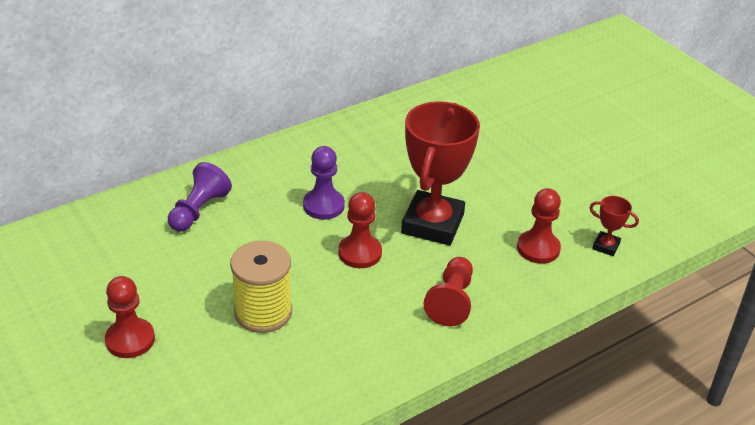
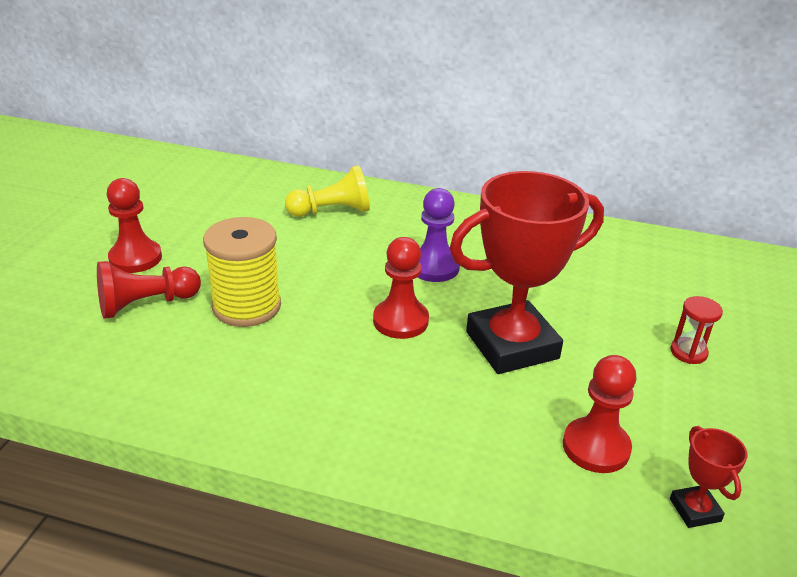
camera: 50 degrees right, 5 degrees down
(199, 210) = (332, 211): purple pawn -> yellow pawn
(451, 301) = (413, 421): red pawn -> red pawn (146, 304)
(509, 166) = (688, 352): none -> red hourglass

